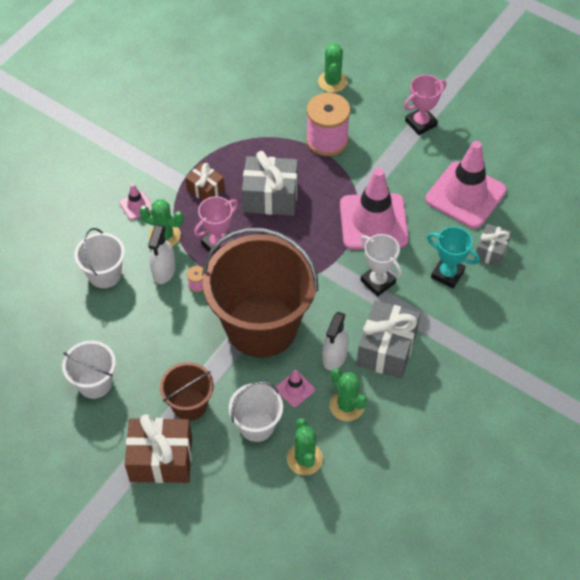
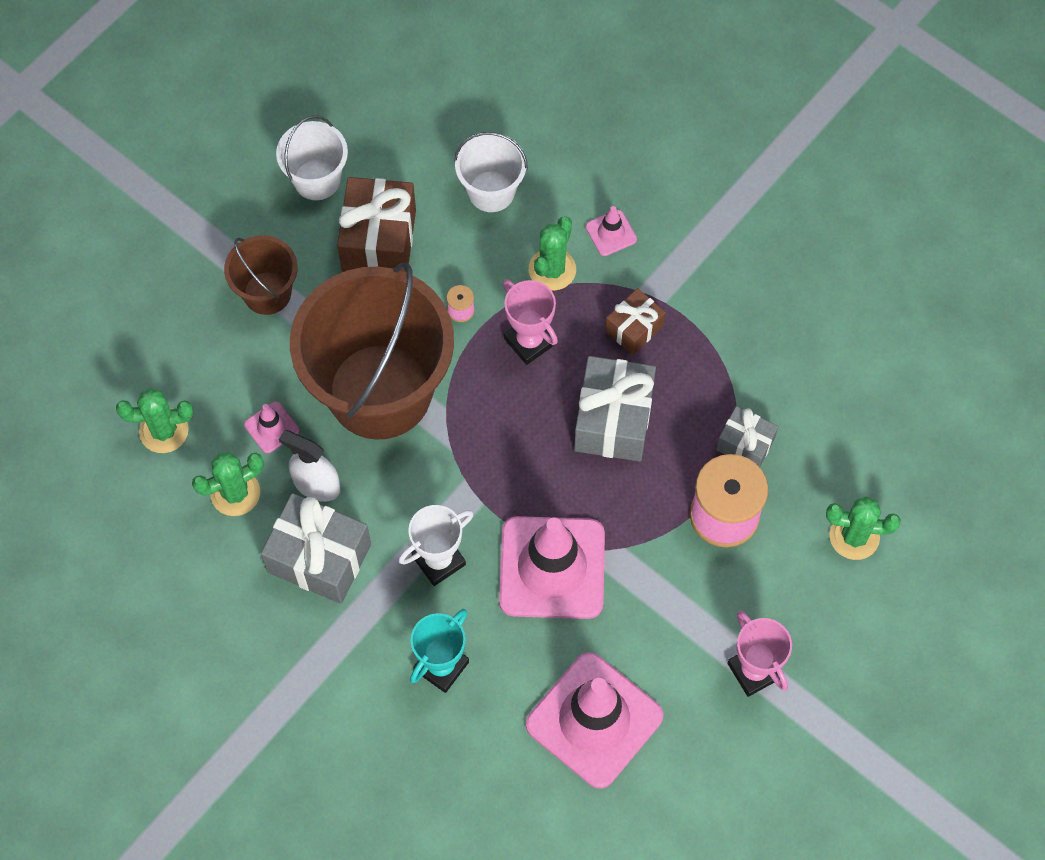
camera: 95 degrees right, 10 degrees up
(161, 459) = (192, 256): brown gift -> brown gift (379, 240)
(164, 271) = (489, 267): white spray bottle -> none
(256, 425) = (223, 374): white bucket -> none
(491, 251) = (478, 741): grey gift -> grey gift (745, 444)

